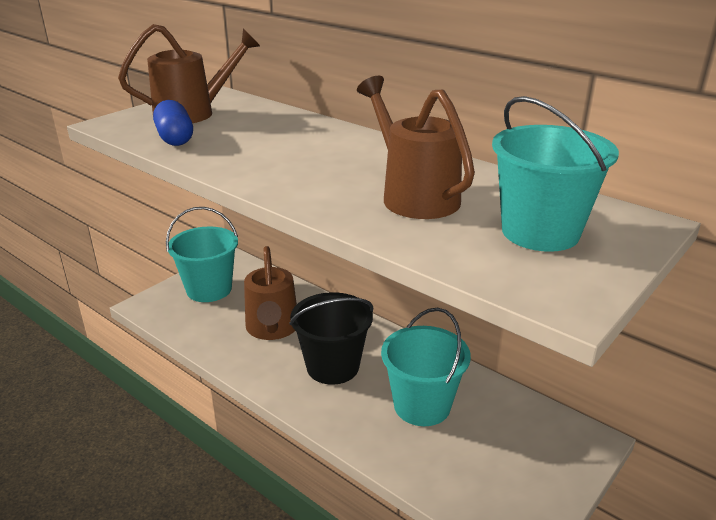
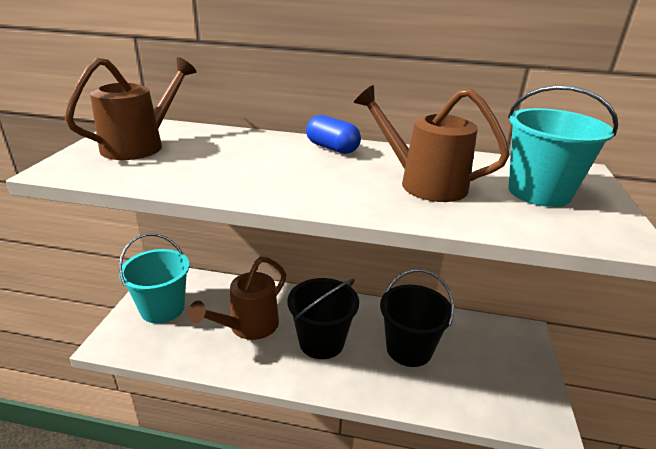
camera: 30 degrees left, 0 degrees up
(175, 138) = (153, 172): blue capsule -> blue capsule (332, 148)
(272, 329) = (248, 327): brown watering can -> brown watering can turned 75 degrees clockwise
(422, 405) = (409, 349): turquoise bucket -> black bucket

